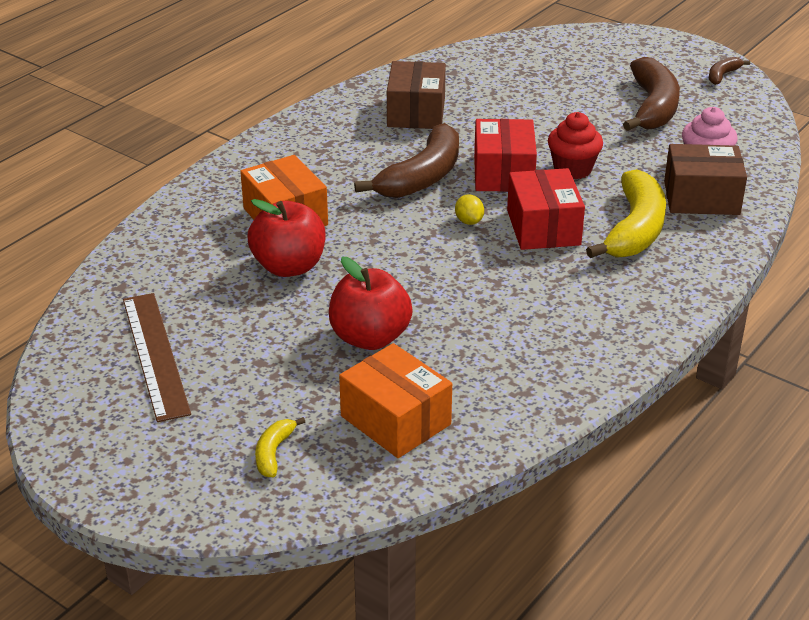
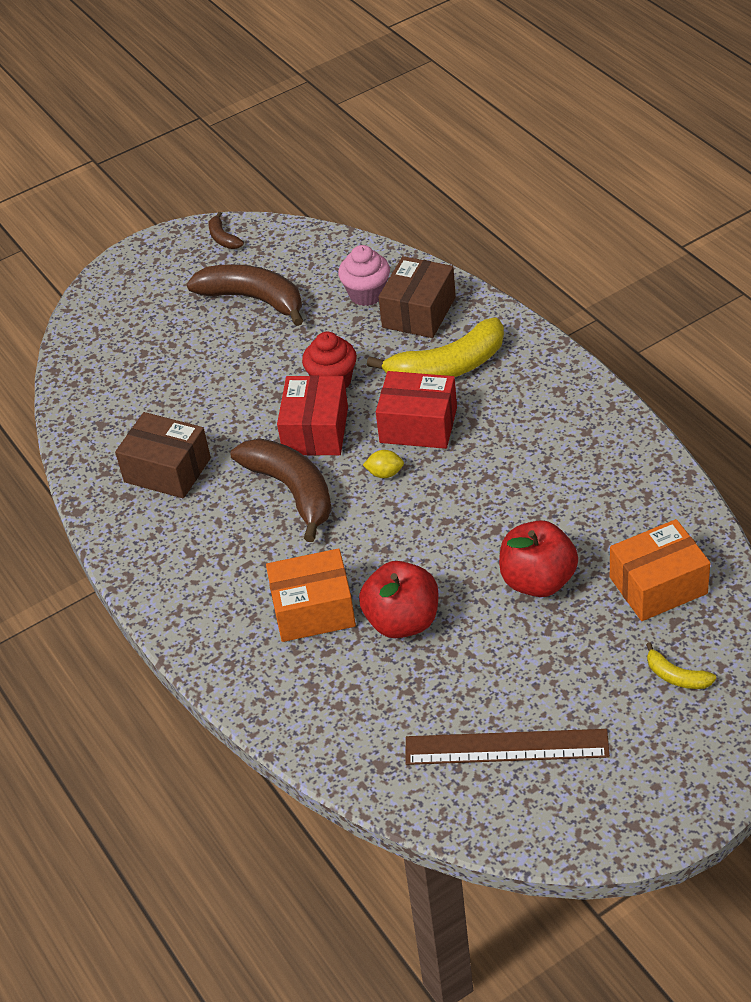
camera: 65 degrees left, 10 degrees up
(503, 173) = (315, 431): red box -> red box turned 75 degrees clockwise
(635, 229) = (448, 367): yellow banana -> yellow banana turned 120 degrees clockwise

